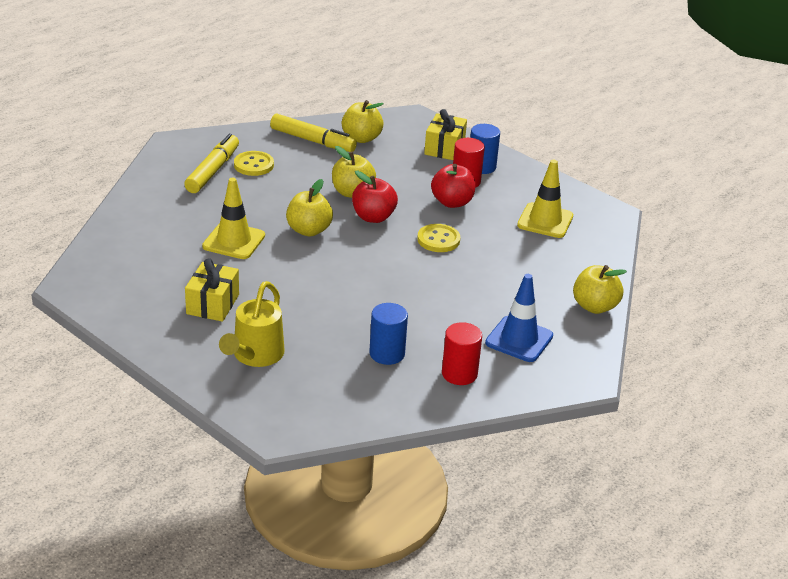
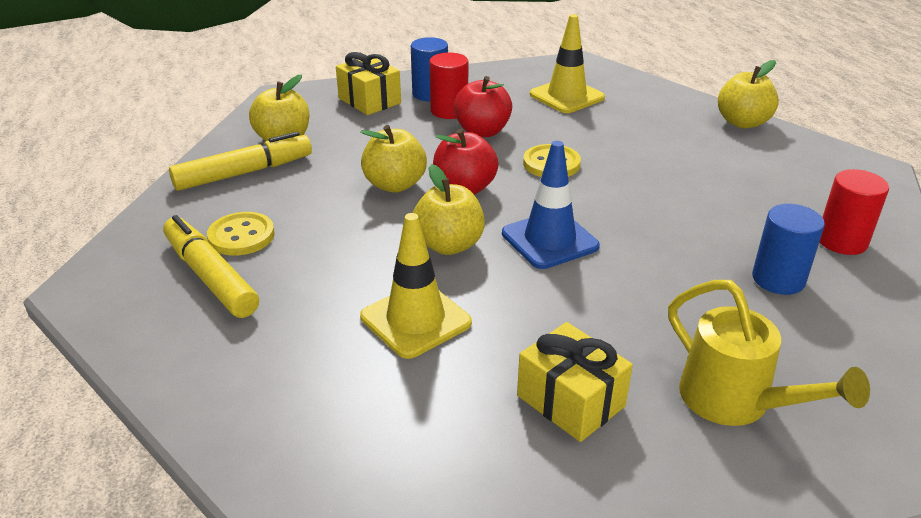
camera: 55 degrees left, 0 degrees up
(519, 339) = (785, 181): blue traffic cone -> blue traffic cone (549, 240)

